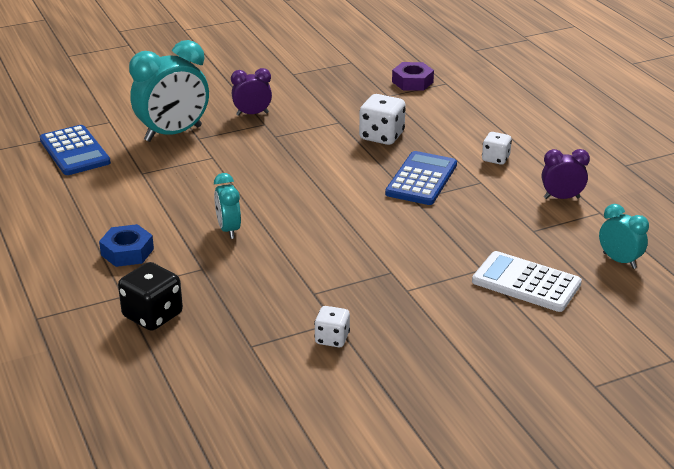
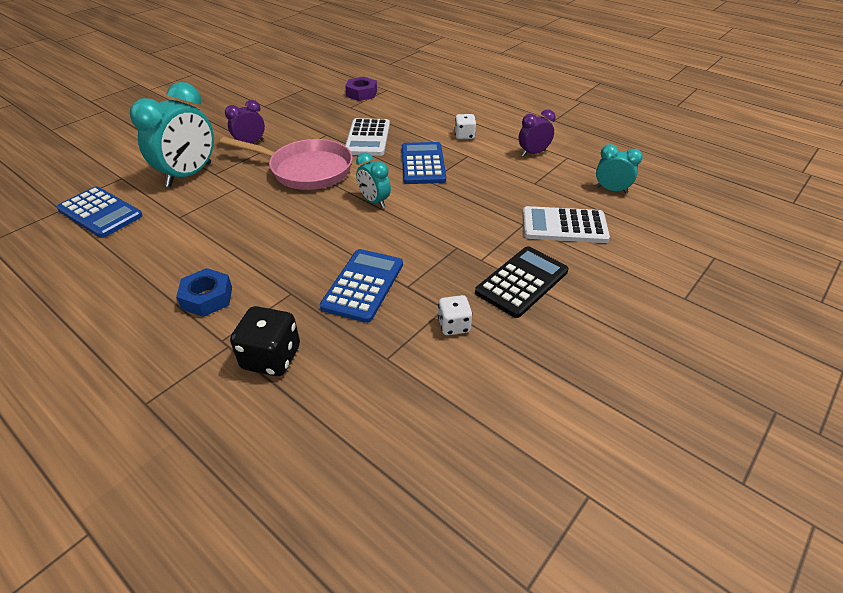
camera: 25 degrees left, 10 degrees up
(228, 230) = (292, 248): turquoise clock -> turquoise clock (374, 201)
(272, 280) = (363, 285): none -> blue calculator
(291, 156) = (306, 170): none -> pink pan
(381, 136) = (368, 138): white dice -> white calculator
(431, 321) = (522, 282): none -> black calculator

